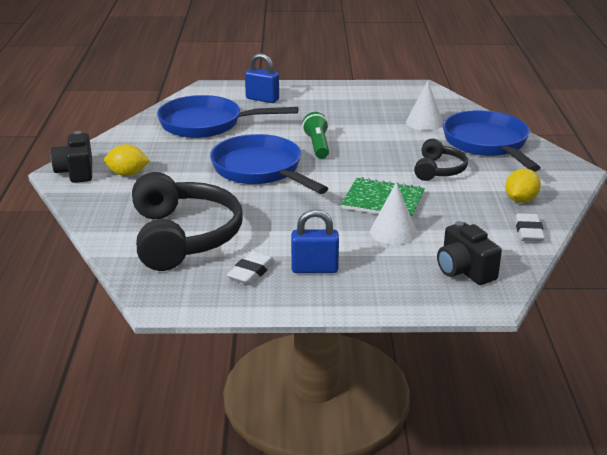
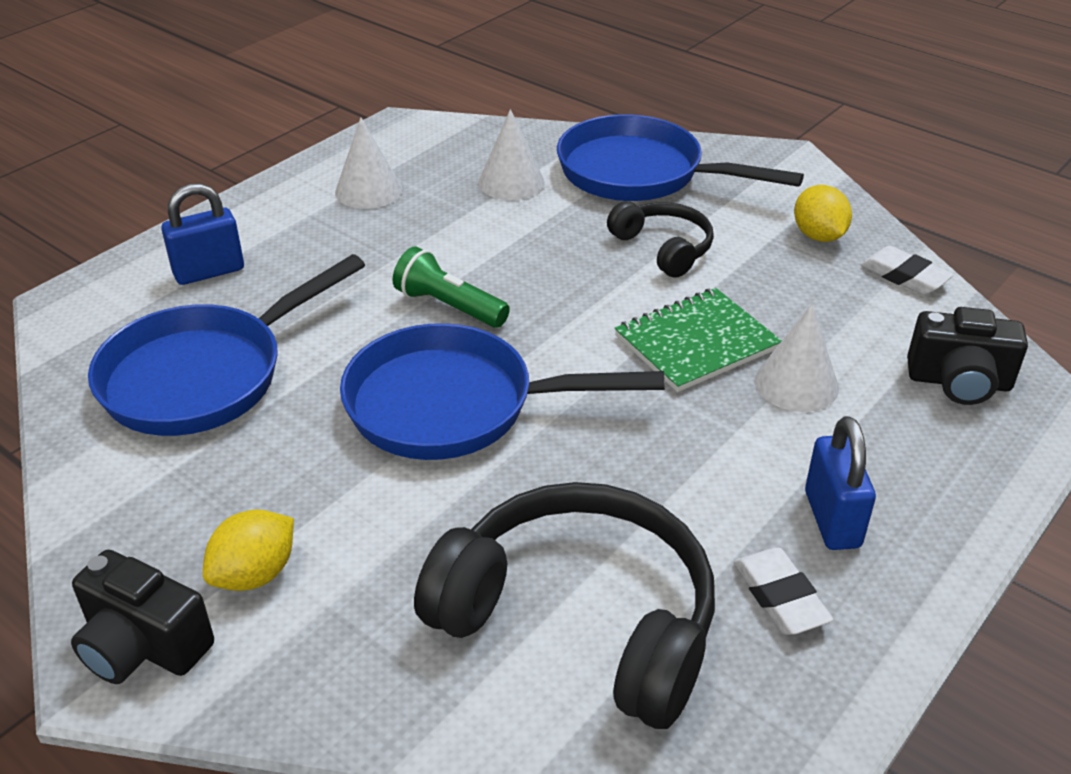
camera: 50 degrees left, 10 degrees up
(314, 269) = (832, 519): blue padlock -> blue padlock turned 45 degrees counterclockwise
(363, 101) = (368, 190): none -> white cone

